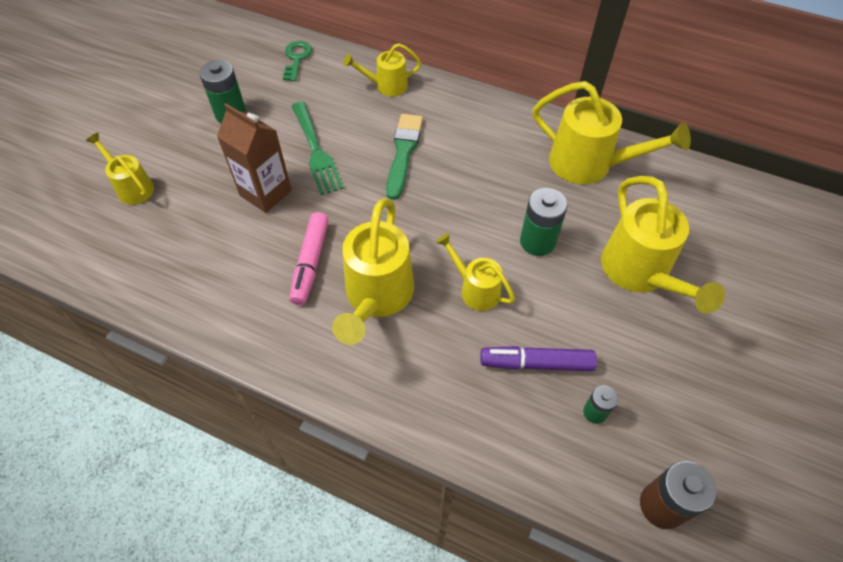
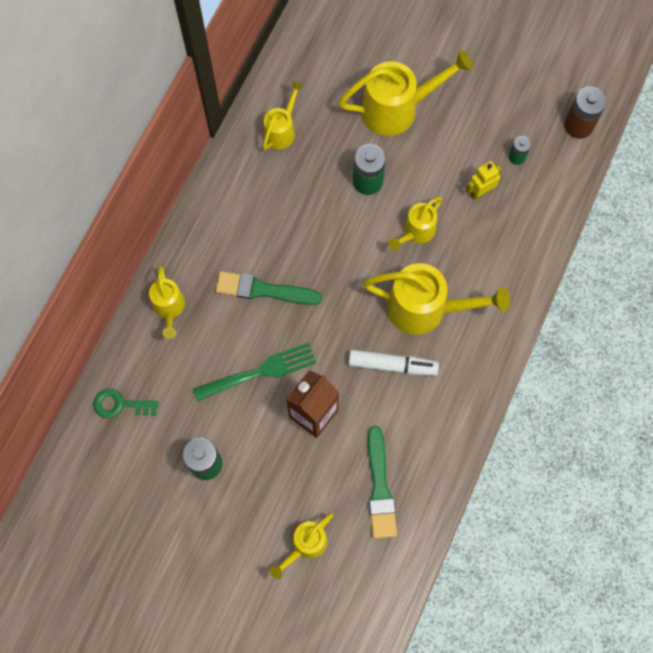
camera: 90 degrees left, 15 degrees up
(174, 249) = (380, 487): none -> green brush
(310, 262) = (392, 365): pink marker -> white marker
(536, 363) = (480, 192): purple marker -> yellow robot
(589, 165) = (282, 130): yellow watering can -> yellow watering can, size x0.57

